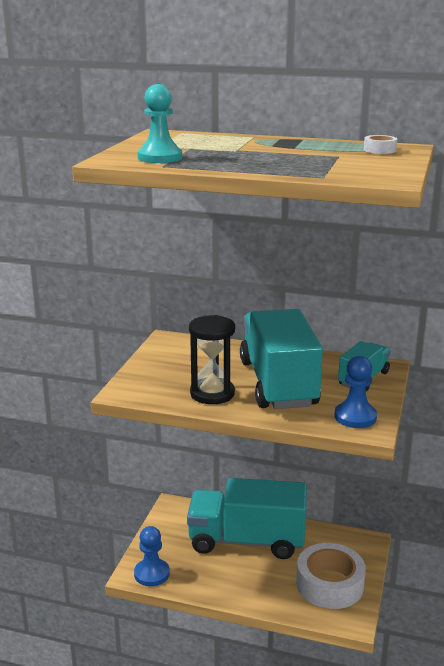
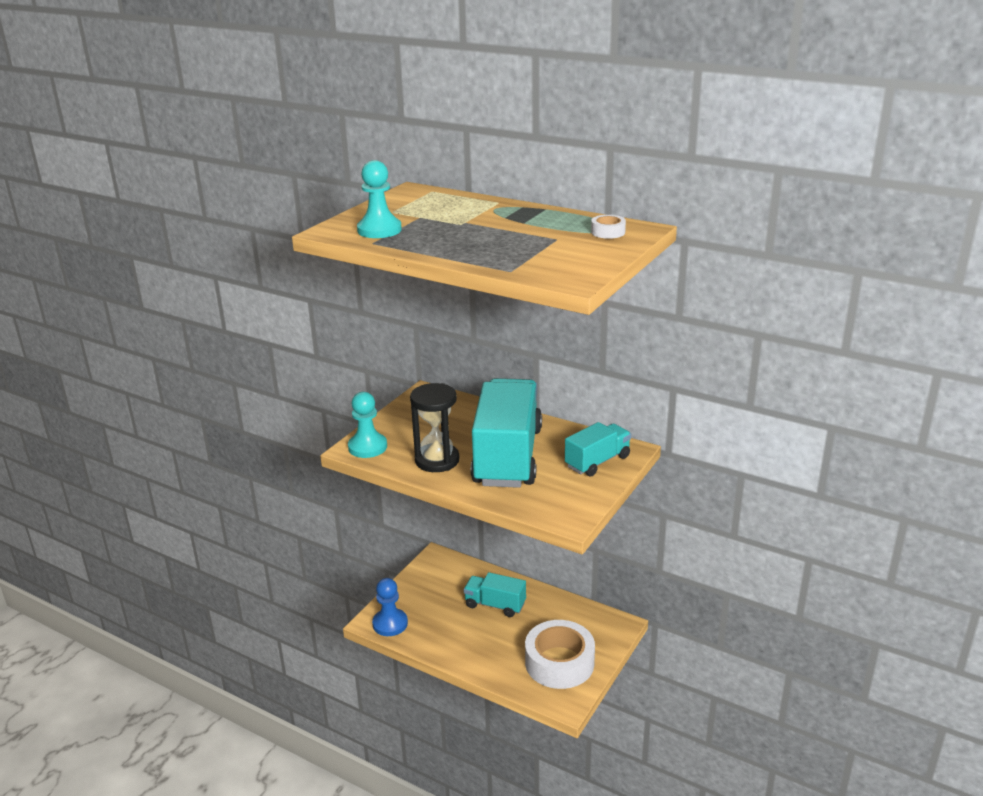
camera: 15 degrees right, 5 degrees up
(136, 389) = (367, 447): none -> turquoise pawn
(247, 541) = (495, 605): turquoise truck -> turquoise truck, size x0.50
(355, 417) = (563, 504): blue pawn -> none

